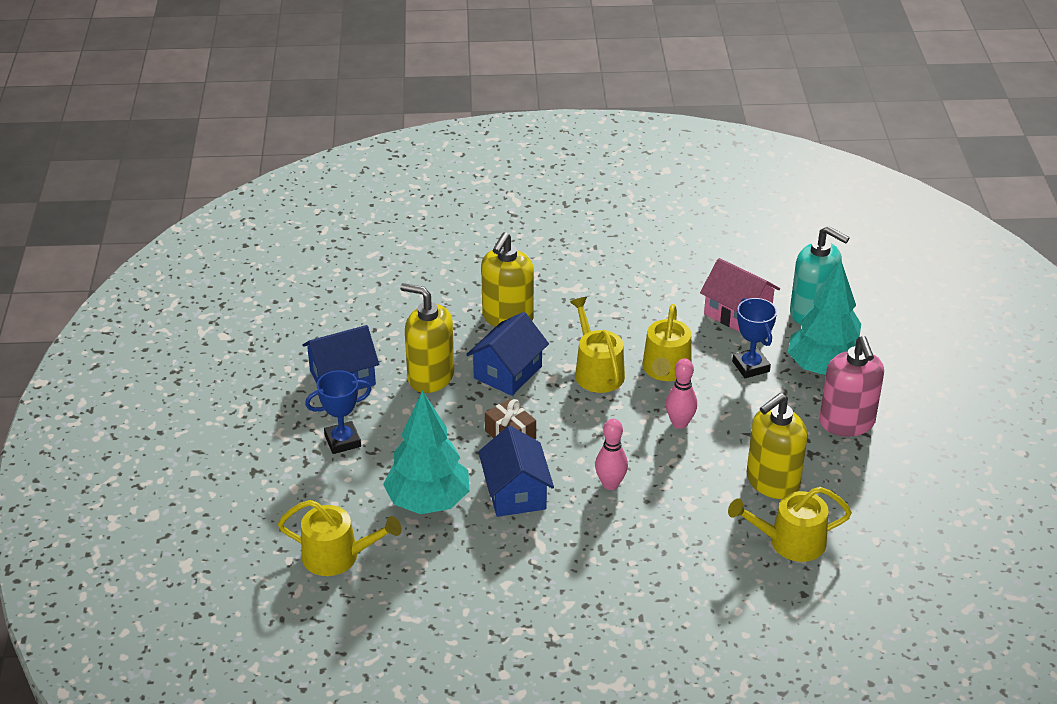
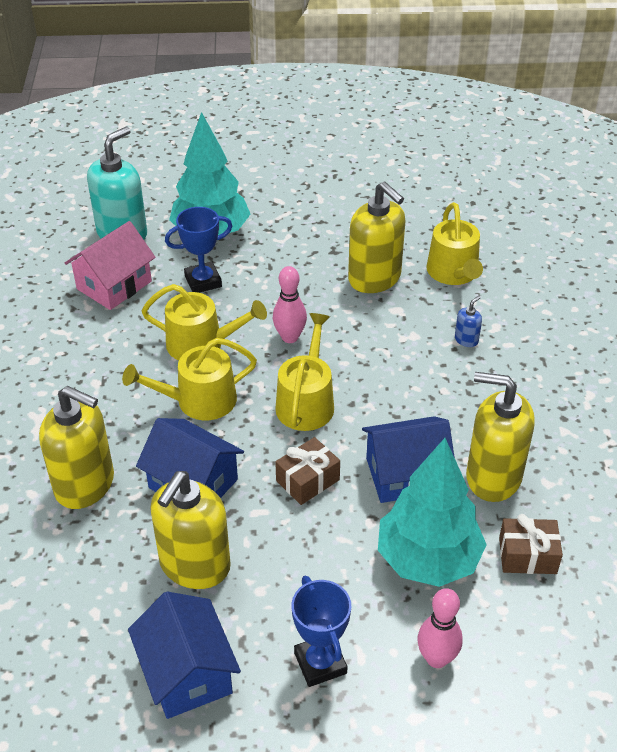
camera: 90 degrees left, 5 degrees up
(337, 556) = (534, 653): yellow watering can -> yellow watering can (306, 402)
(428, 562) = (527, 555): none -> brown gift
(512, 548) = (493, 477): none -> yellow soap dispenser
(610, 484) = (386, 394): pink bowling pin -> pink bowling pin (436, 658)
(688, 544) = (466, 340): none -> blue soap dispenser
(847, 423) = (291, 226): pink soap dispenser -> none

